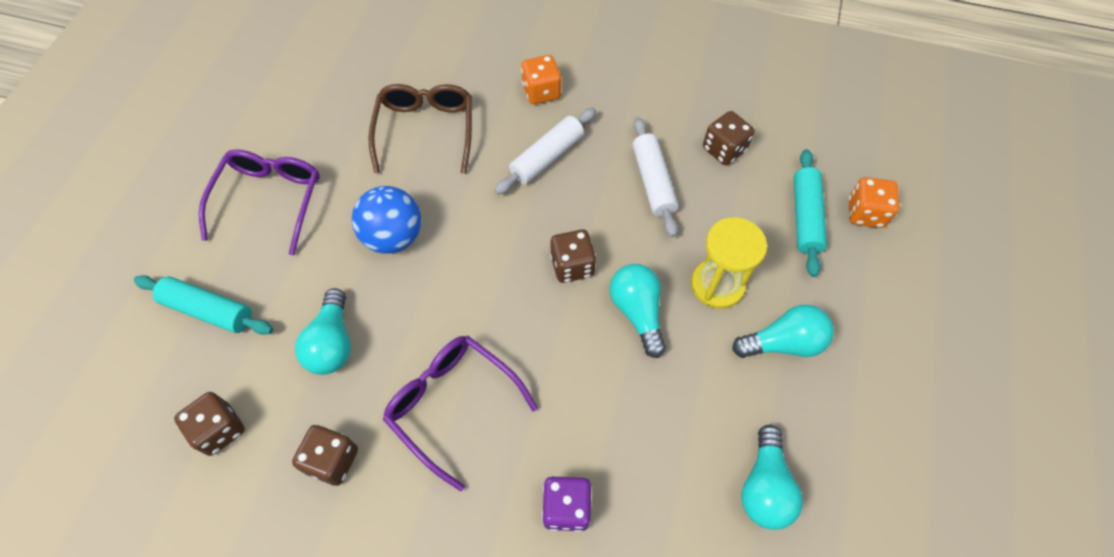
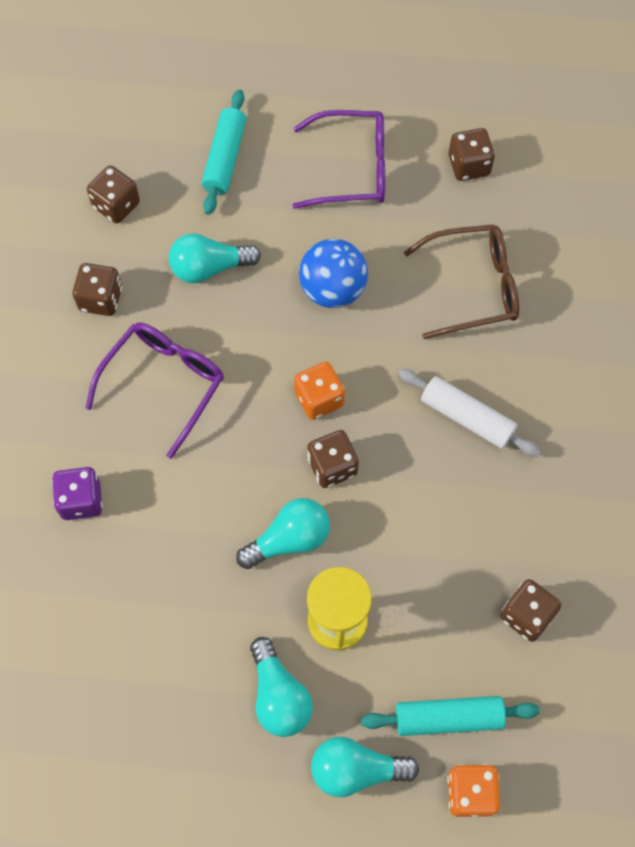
camera: 80 degrees right, 5 degrees up
(304, 111) = (469, 165): none -> brown dice
(541, 92) = (560, 395): orange dice -> orange dice (319, 399)
(653, 182) = (459, 537): white rolling pin -> none
(764, 487) = (121, 681): turquoise light bulb -> turquoise light bulb (356, 770)

